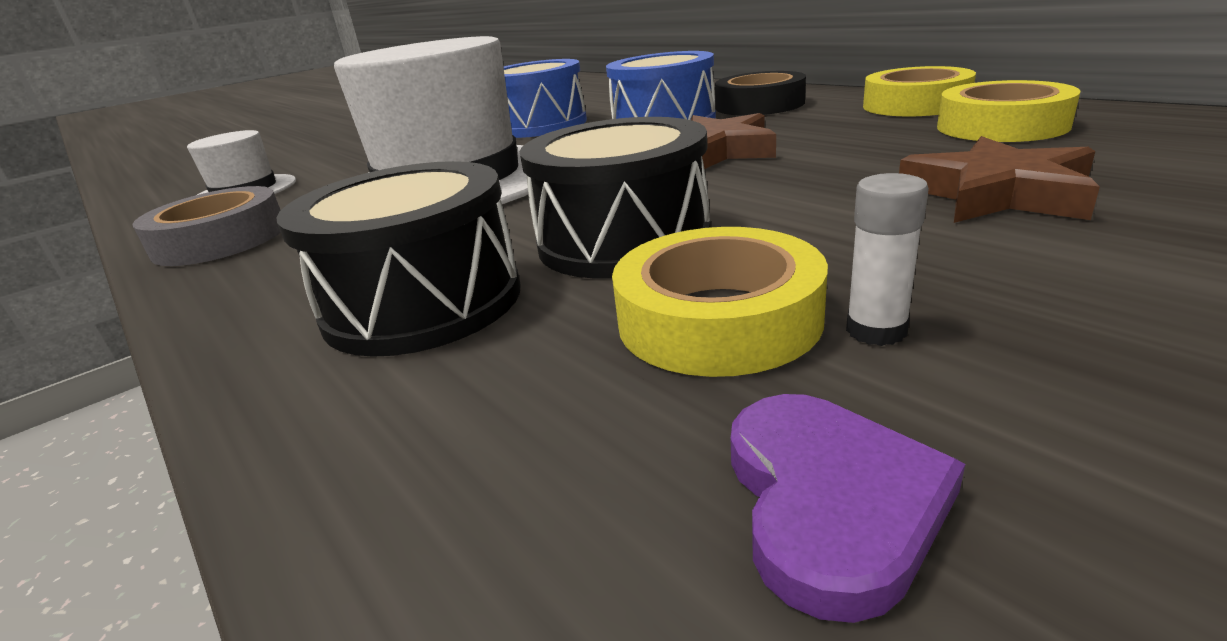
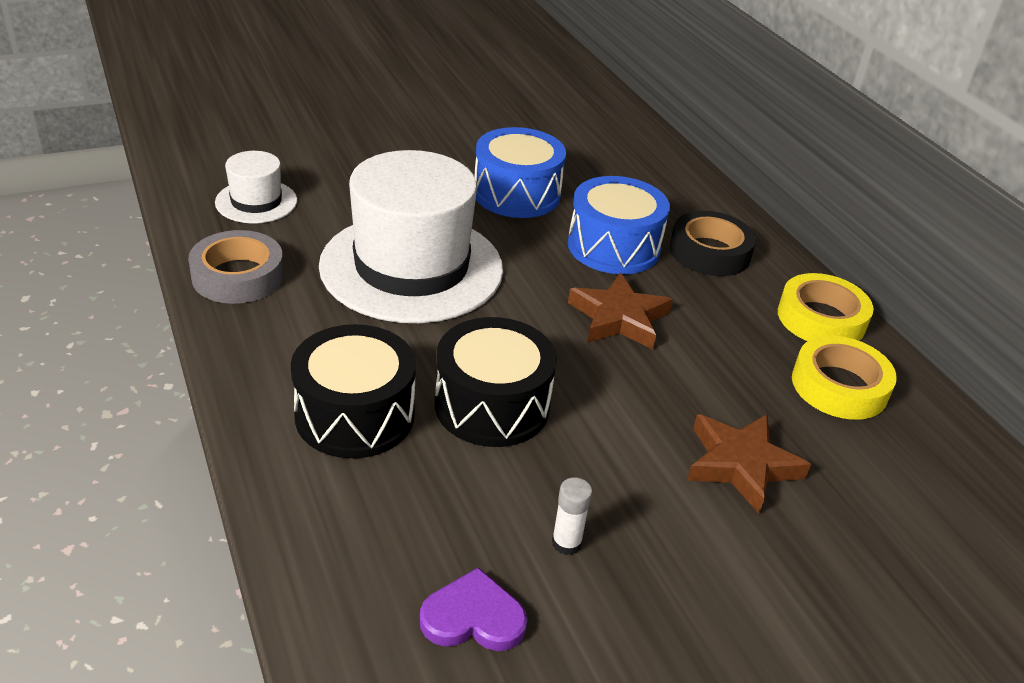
camera: 10 degrees right, 10 degrees up
(718, 318) = (500, 500): yellow tape -> none
(830, 501) = (473, 617): purple heart -> purple heart turned 105 degrees counterclockwise

